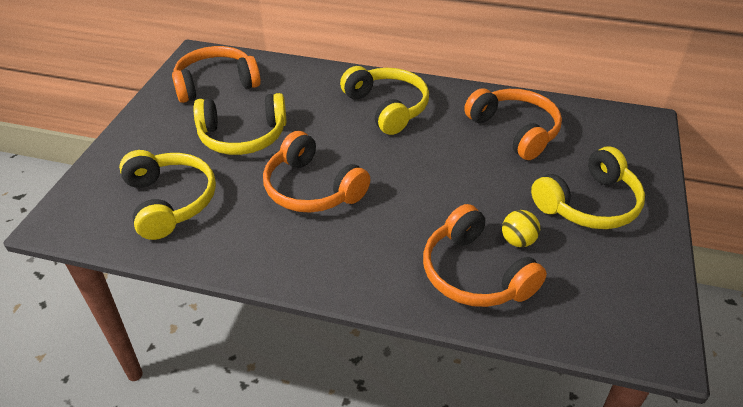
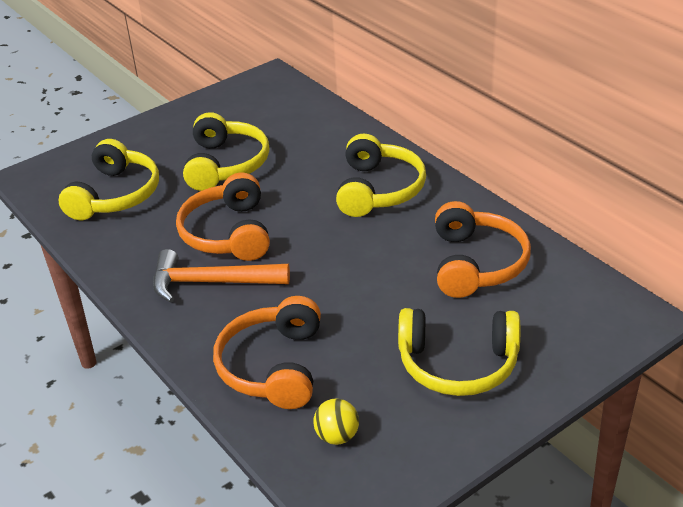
camera: 40 degrees right, 5 degrees down
(216, 84) = (256, 109): orange headphones -> none
(243, 136) = (225, 164): yellow headphones -> yellow headphones turned 120 degrees counterclockwise
(346, 234) = (211, 282): none -> orange hammer
(518, 241) = (345, 360): yellow ball -> yellow ball (337, 436)

